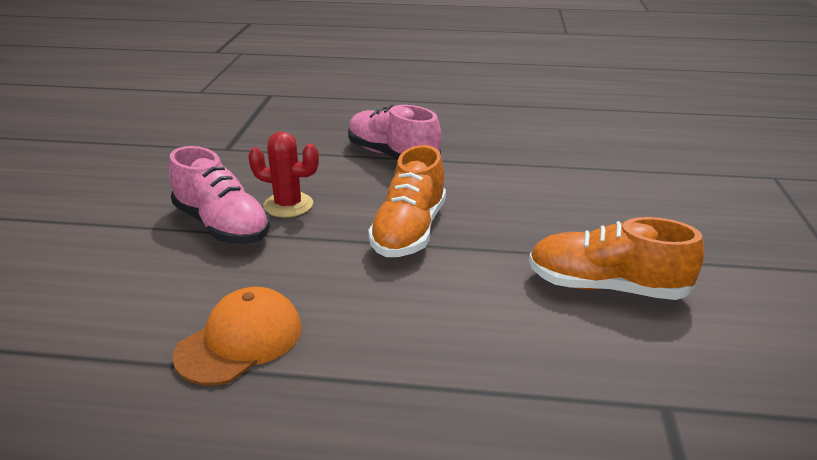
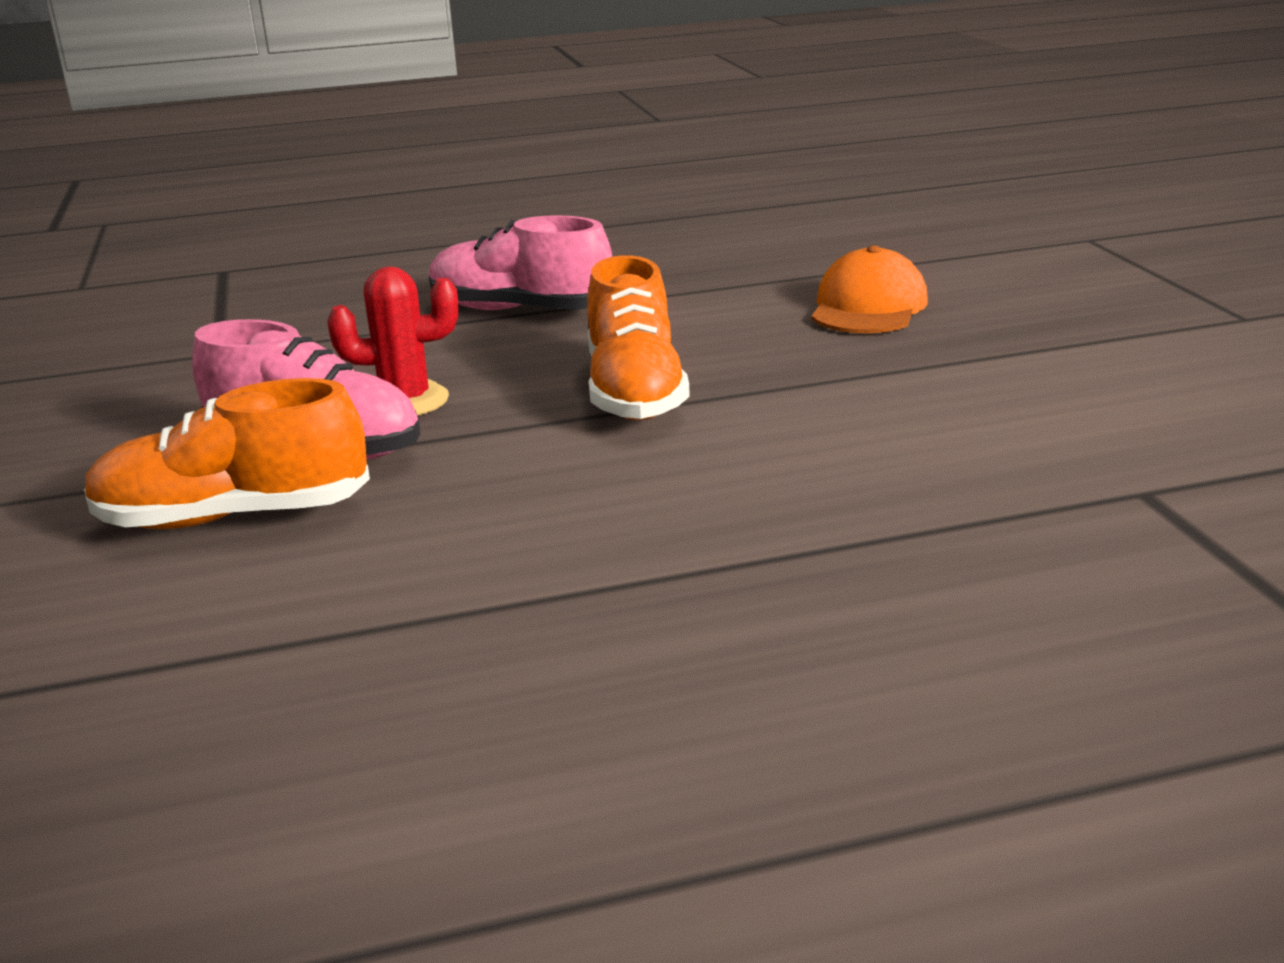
camera: 20 degrees left, 5 degrees down
(240, 341) = (491, 569): orange cap -> orange cap (868, 307)
(606, 287) = (969, 394): orange shoe -> orange shoe (233, 517)

